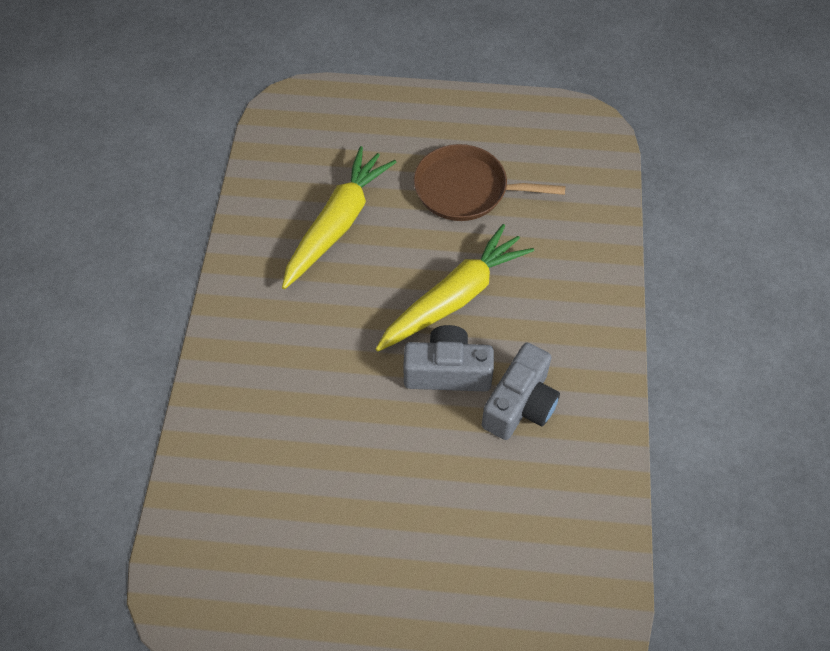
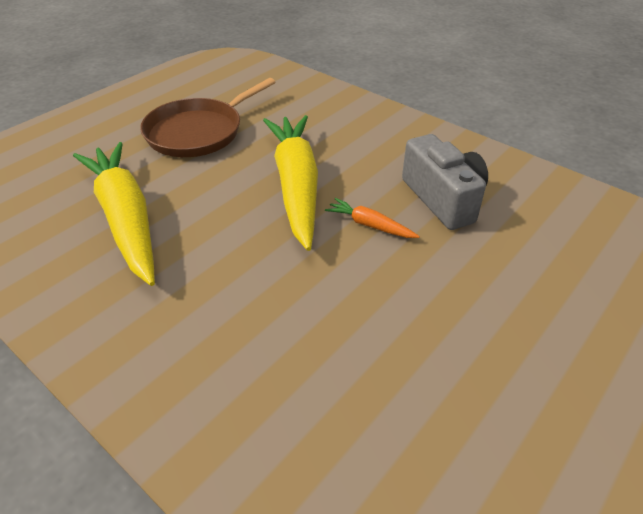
camera: 55 degrees left, 15 degrees down
(447, 372) = (370, 225): grey camera -> orange carrot

